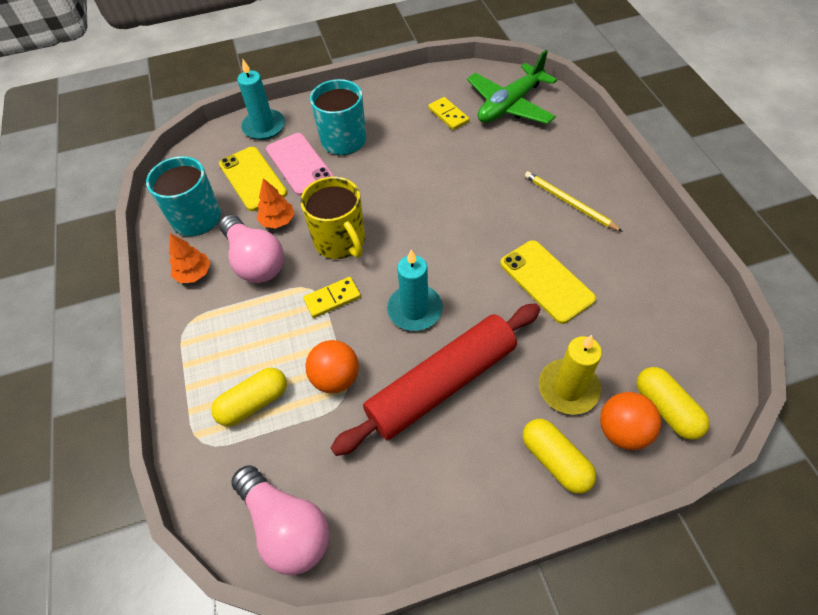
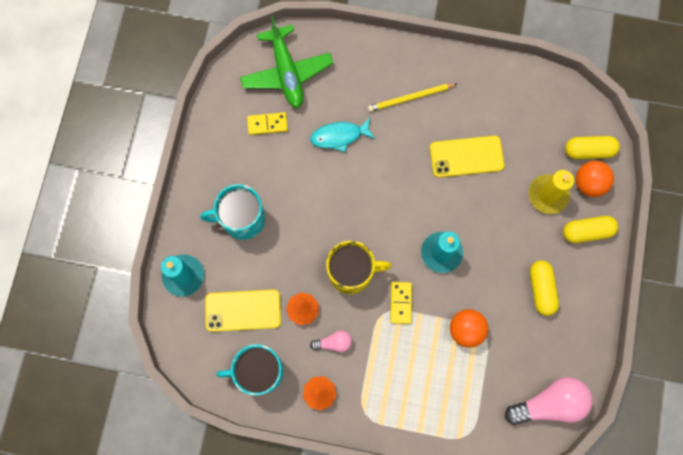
camera: 65 degrees left, 20 degrees up
(254, 403) = (456, 390): yellow capsule -> yellow capsule (541, 289)
(255, 261) = (334, 343): pink light bulb -> pink light bulb, size x0.50
(299, 164) = (249, 266): pink phone -> none
(442, 384) = (505, 266): red rolling pin -> none
(479, 168) = (339, 136): none -> turquoise fish

